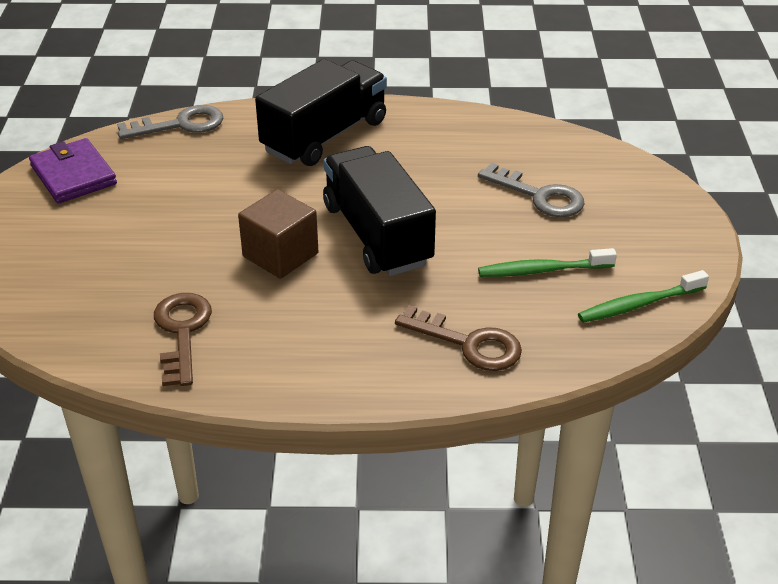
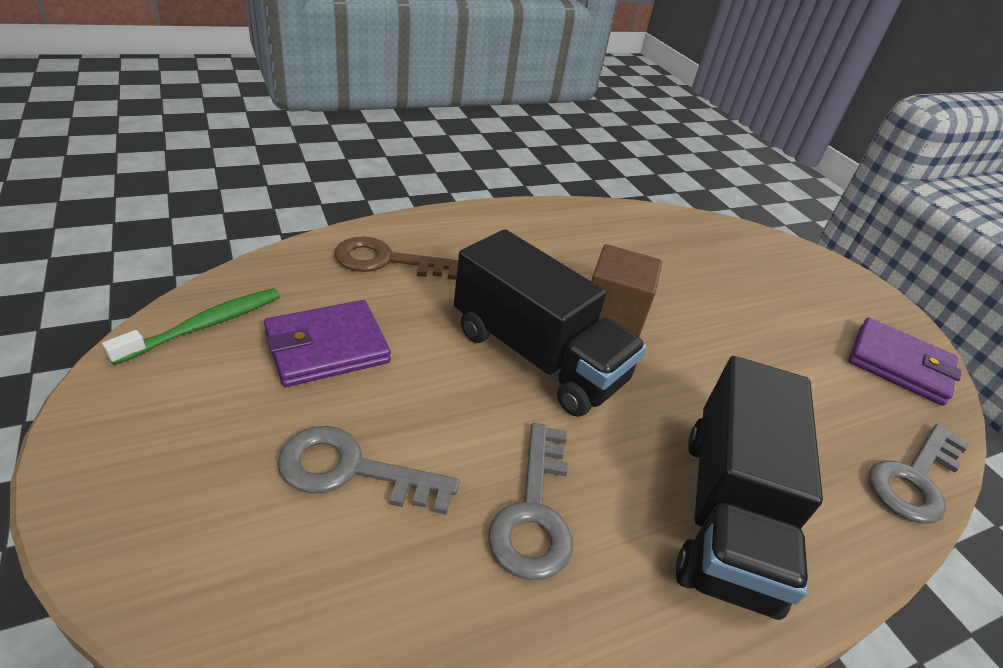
camera: 150 degrees right, 0 degrees up
(182, 332) = (624, 238): brown key -> none
(439, 159) = (534, 512): none -> grey key
(542, 270) = (327, 347): green toothbrush -> purple wallet

